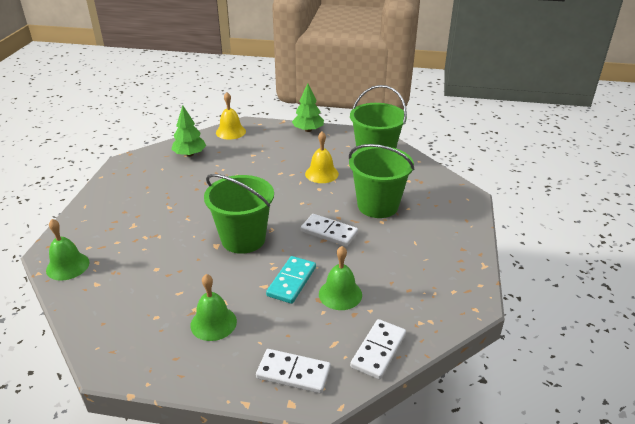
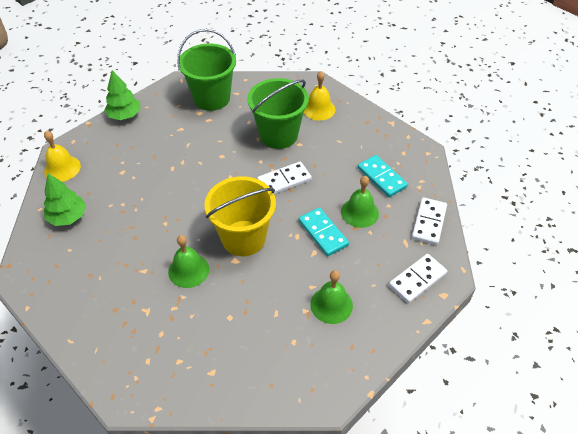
camera: 55 degrees left, 15 degrees up
(67, 266) = (163, 388): green bell -> green bell (188, 270)
(243, 239) = (243, 238): green bucket -> yellow bucket
(321, 174) = (202, 143): yellow bell -> yellow bell (319, 109)
(378, 351) = (429, 222): white domino -> white domino turned 45 degrees clockwise
(401, 290) = (382, 177): none -> turquoise domino

